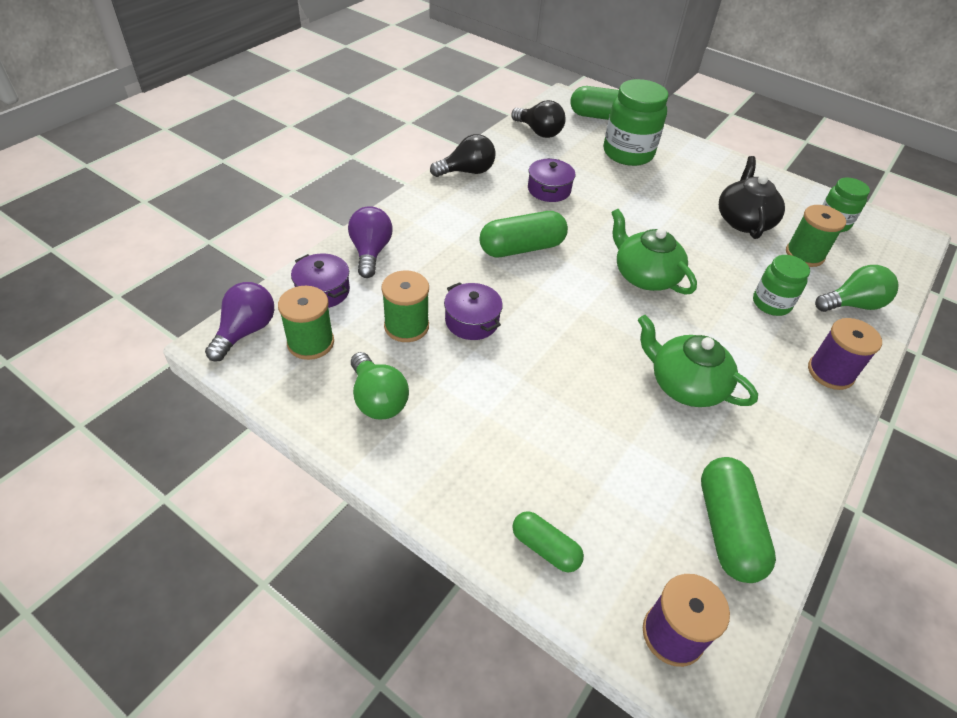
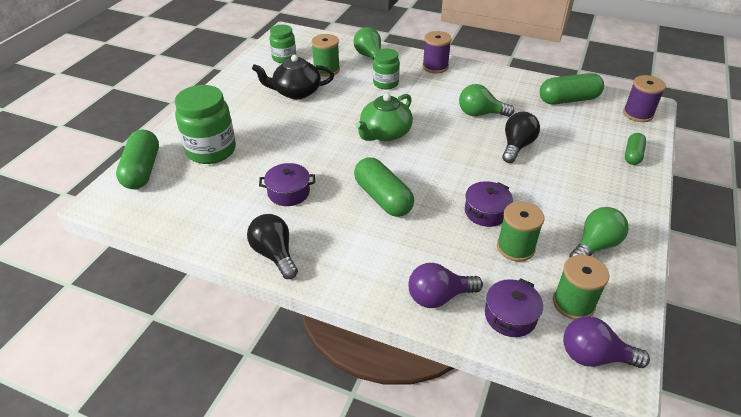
camera: 100 degrees left, 5 degrees down
(539, 132) = (180, 212): black light bulb -> black light bulb (517, 146)
(685, 384) = (480, 114): green teapot -> green light bulb

